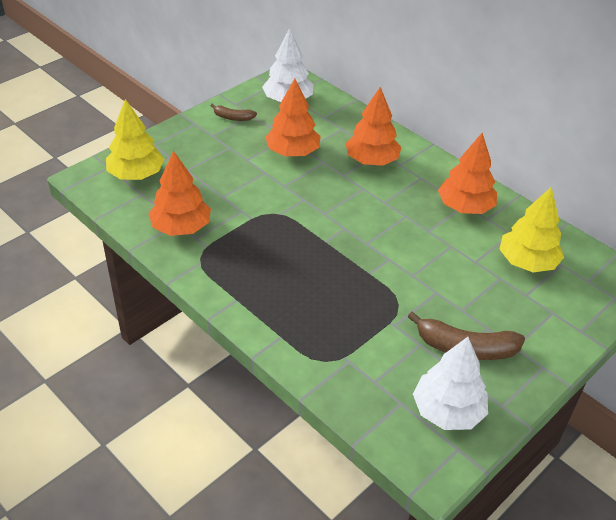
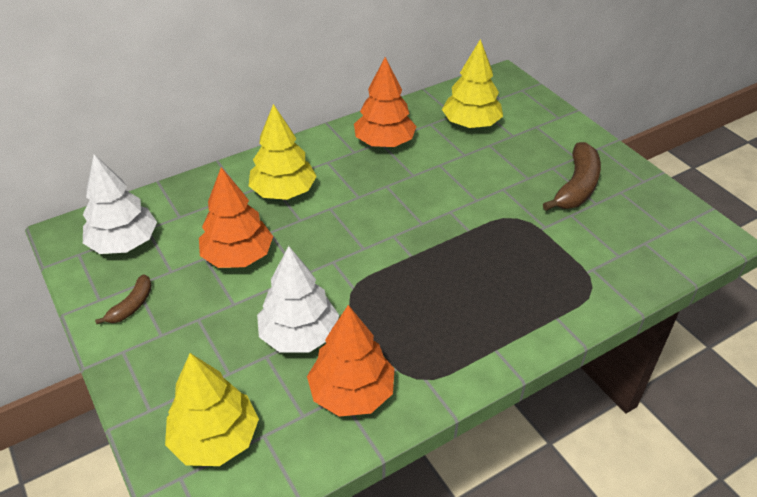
camera: 75 degrees left, 0 degrees up
(372, 160) = (283, 192): orange tree -> yellow tree
(447, 411) = (652, 214): white tree -> white tree (299, 335)

